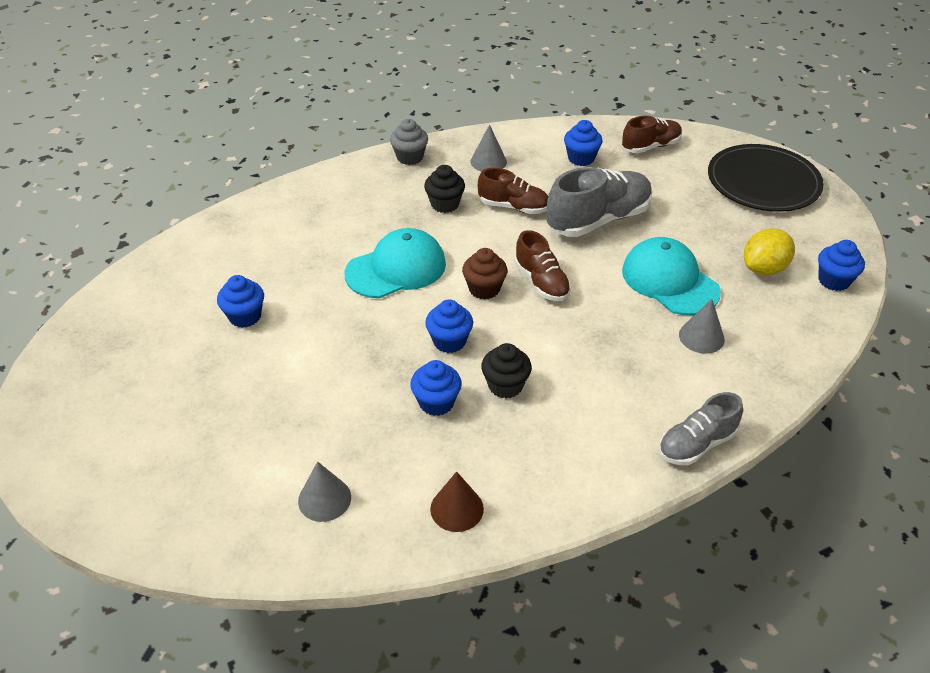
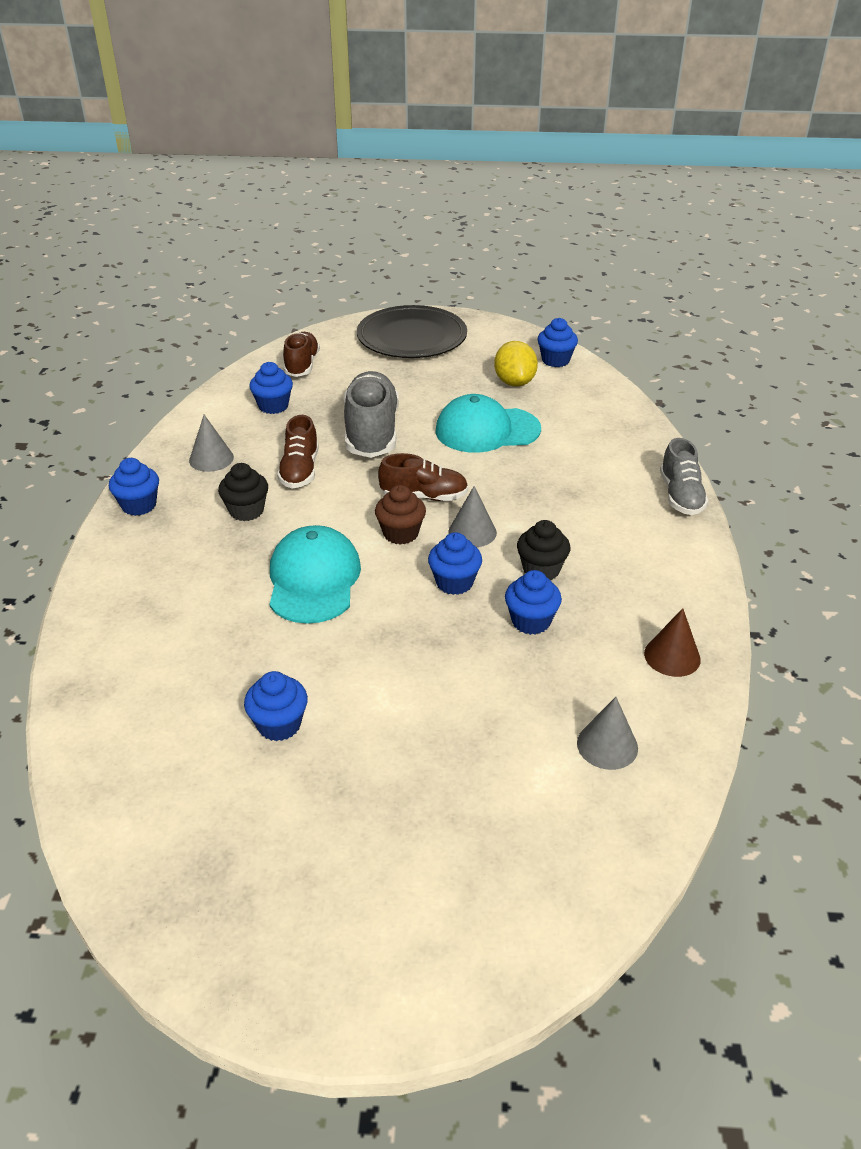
camera: 60 degrees left, 5 degrees down
(410, 157) = (139, 505): grey cupcake -> blue cupcake
(513, 207) = (300, 471): brown shoe -> brown shoe turned 135 degrees clockwise
(701, 337) = (566, 443): grey cone -> grey cone (472, 532)

